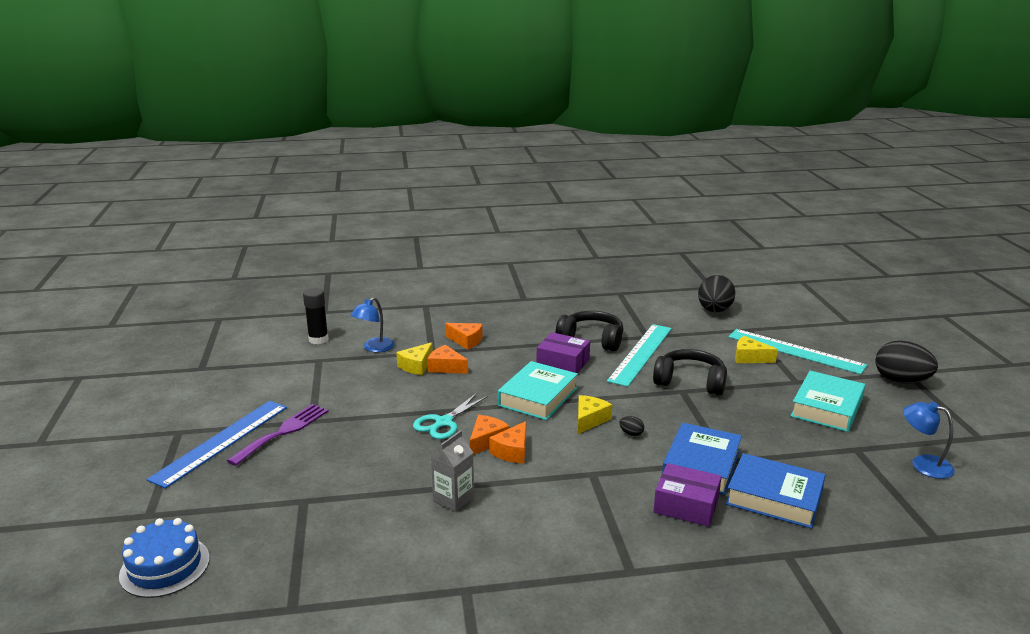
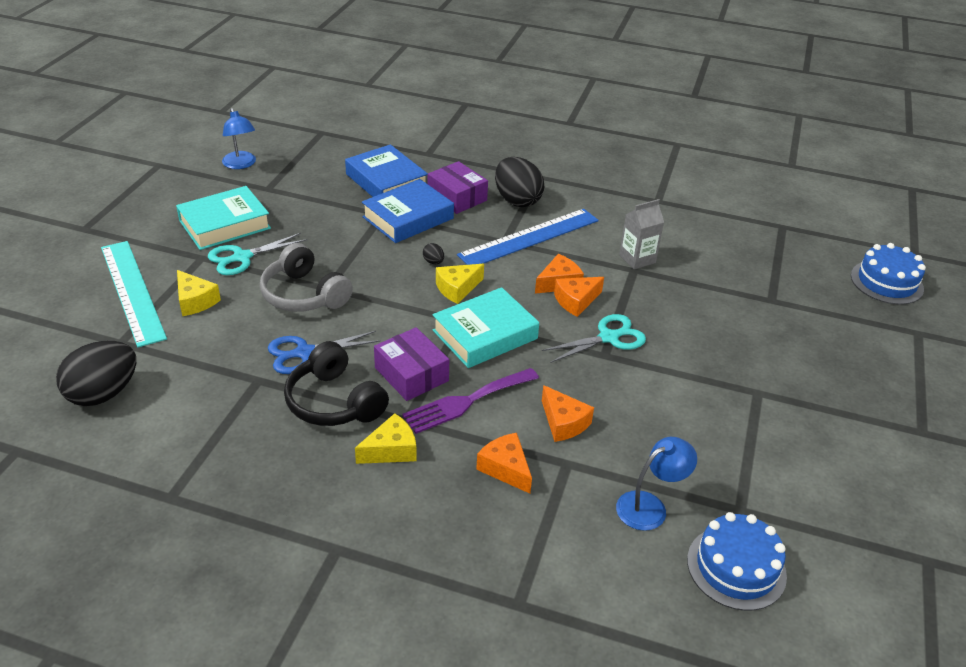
camera: 155 degrees left, 15 degrees up
(221, 442) = (865, 397): blue ruler -> blue ruler (529, 237)
(283, 432) = (792, 387): purple fork -> purple fork (466, 402)
(318, 339) = (736, 567): black glue stick -> blue cake
(416, 366) = (602, 441): yellow cheese -> yellow cheese (391, 450)
(641, 354) = (304, 353): turquoise ruler -> blue scissors
(690, 382) = (304, 295): black headphones -> grey headphones
(771, 390) = (241, 257): none -> turquoise scissors
(901, 381) = (108, 223): black egg -> black egg (517, 200)

